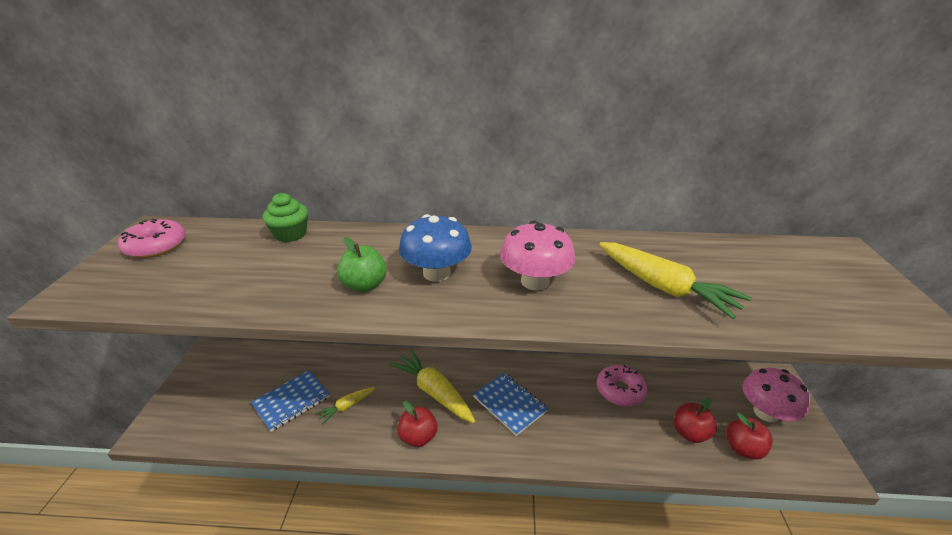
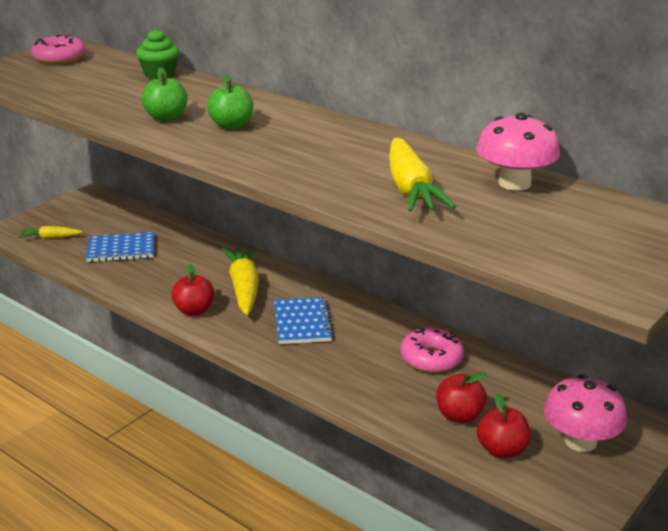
camera: 35 degrees right, 5 degrees down
(346, 407) = (159, 269): yellow carrot -> yellow carrot (50, 237)
(436, 273) = (231, 126): blue mushroom -> green apple
(535, 281) = (302, 153): pink mushroom -> pink mushroom (514, 183)

